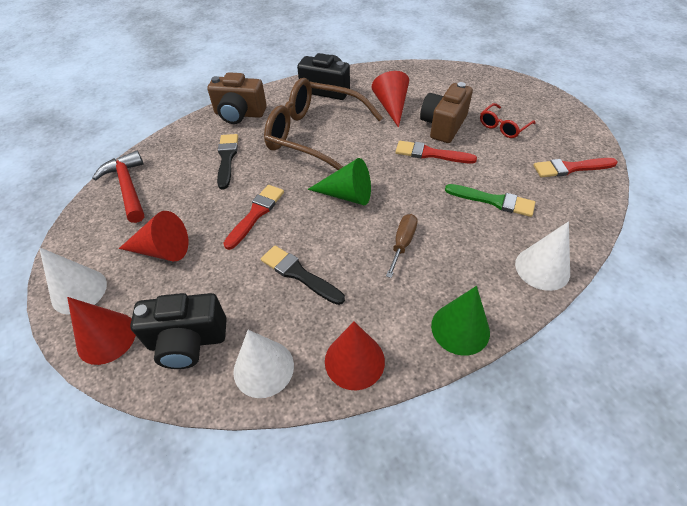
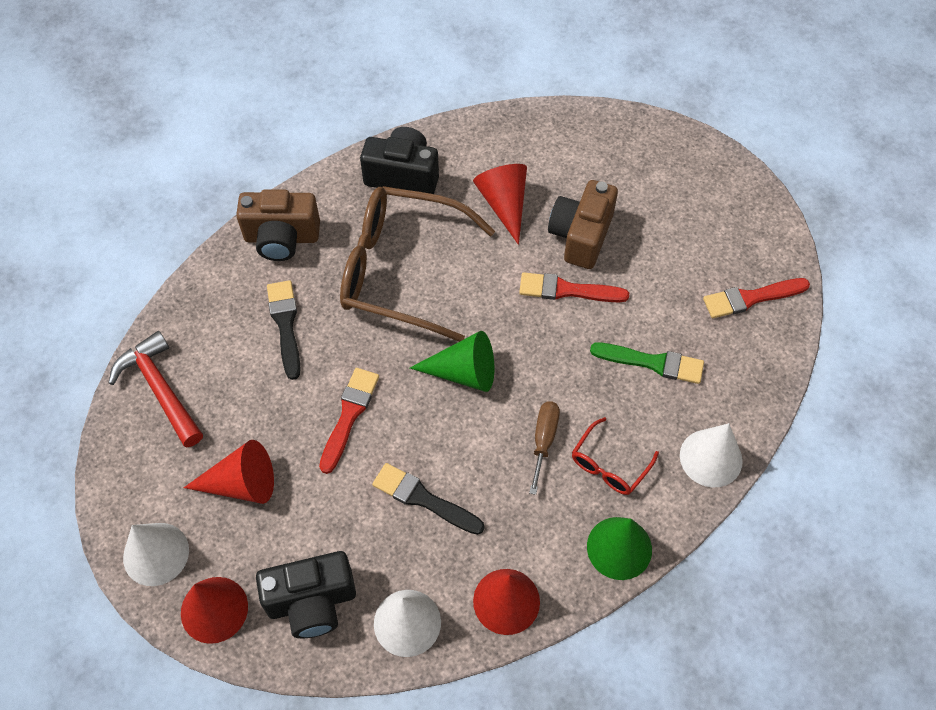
camera: 10 degrees left, 10 degrees up
(503, 126) = (663, 230): red glasses -> red glasses (609, 465)

